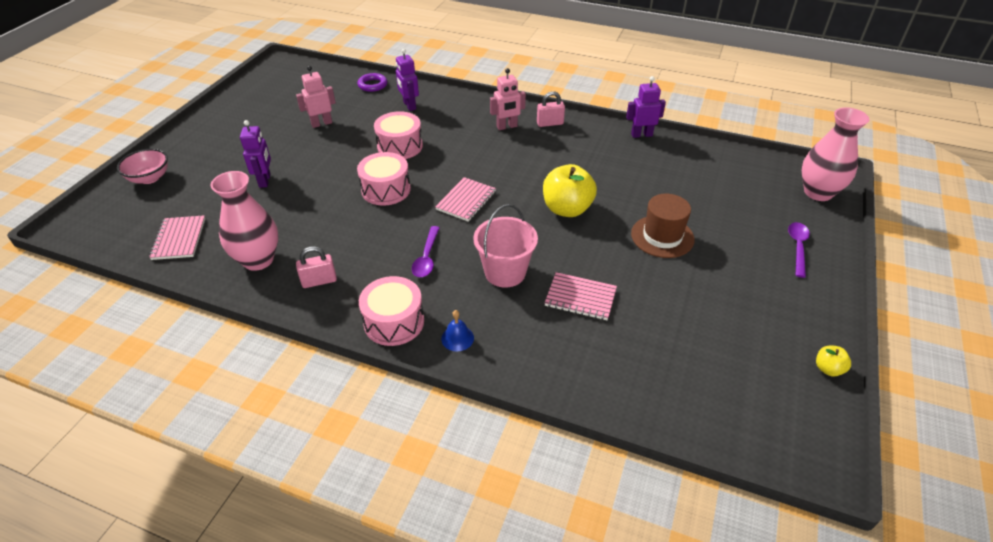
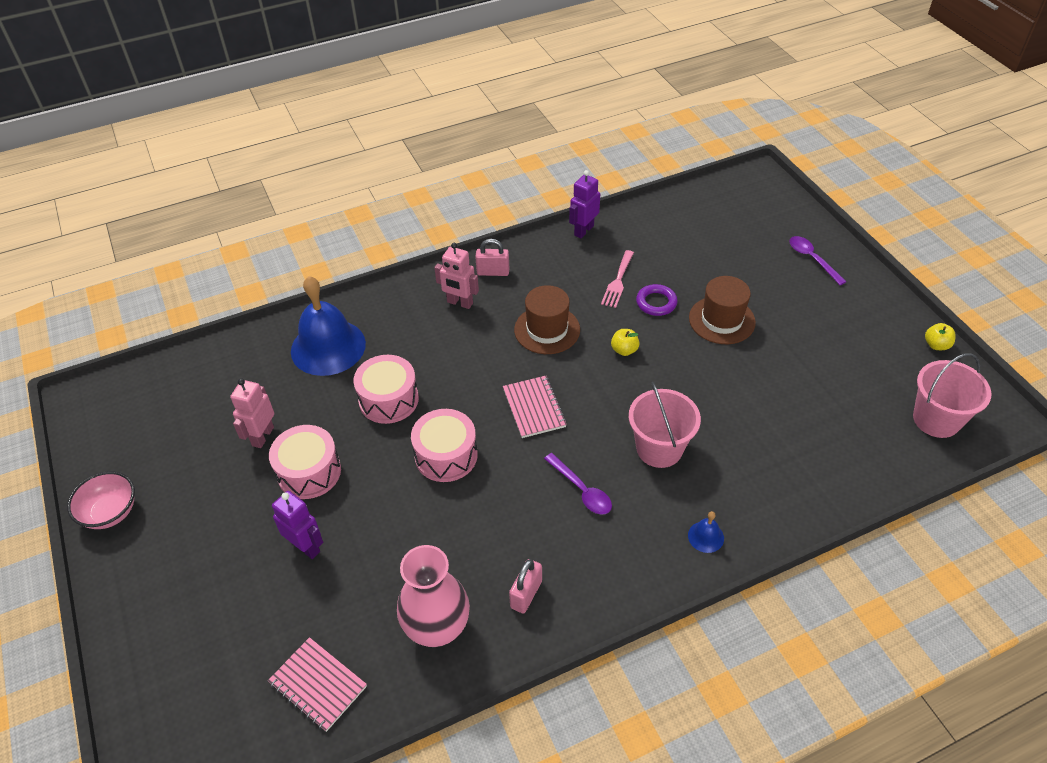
camera: 45 degrees left, 5 degrees up
(149, 178) = (158, 657): pink bowl -> pink bowl (110, 512)
(372, 85) = (247, 350): purple ring -> purple ring (656, 303)
(394, 322) = (641, 569): pink drum -> pink drum (309, 472)
(409, 106) = (328, 347): purple robot -> blue bell
(507, 127) = (459, 303): pink robot -> pink robot turned 90 degrees clockwise
(536, 169) = (547, 330): none -> brown hat
(550, 123) = (493, 272): pink padlock -> pink padlock turned 60 degrees clockwise
(567, 209) = (624, 350): yellow apple -> yellow apple, size x0.47
(580, 297) = (738, 422): pink notebook -> none
(621, 173) = (618, 281): none -> pink fork
(746, 413) = (936, 419): none -> pink bucket
(818, 192) = (768, 198): pink vase -> none

